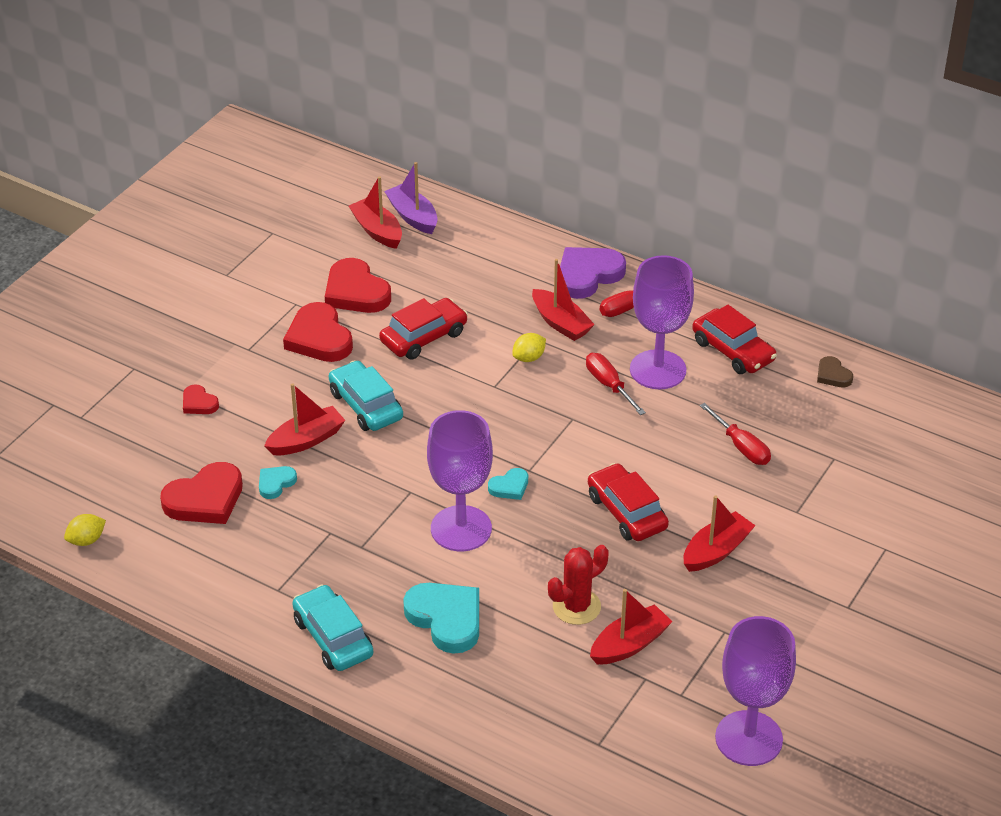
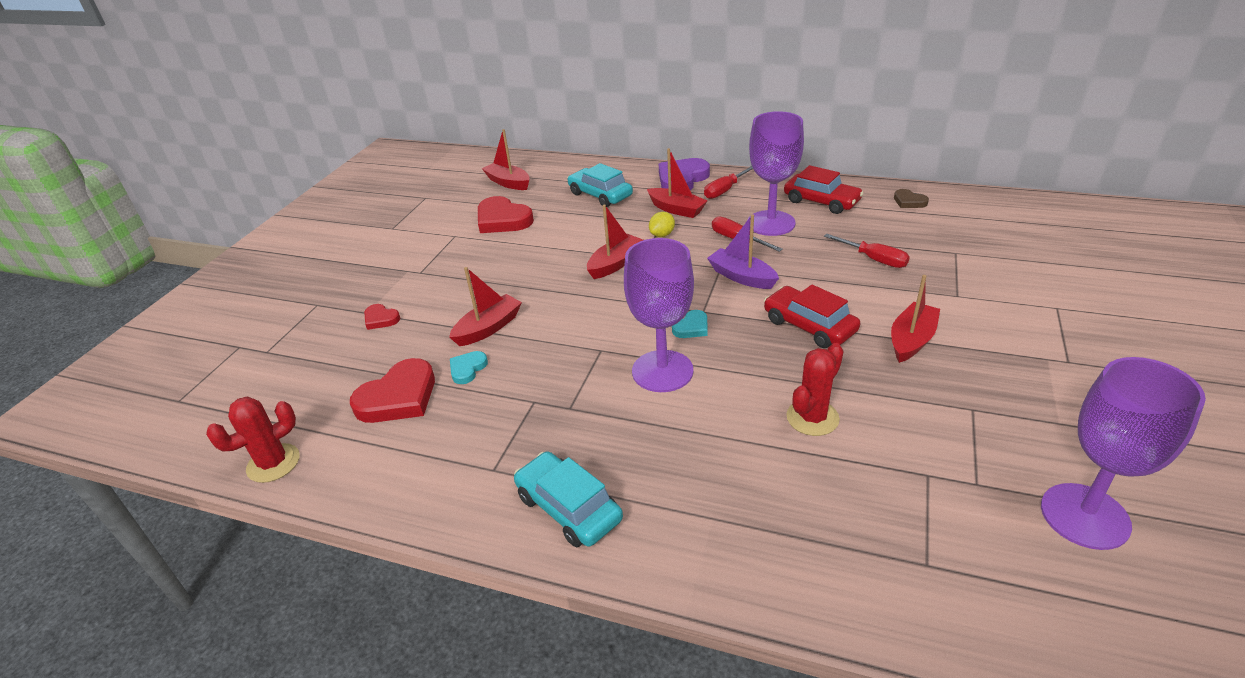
camera: 10 degrees left, 5 degrees down
(86, 540) = (273, 463): yellow lemon -> red cactus
(319, 338) = (480, 254): red heart -> none
(366, 405) = (535, 292): turquoise car -> turquoise car (600, 195)
(413, 216) = (533, 170): purple boat -> purple boat (741, 277)
(424, 337) = (569, 237): red car -> none
(446, 619) = (685, 460): turquoise heart -> none
(629, 644) = (888, 443): red boat -> red boat (615, 264)

